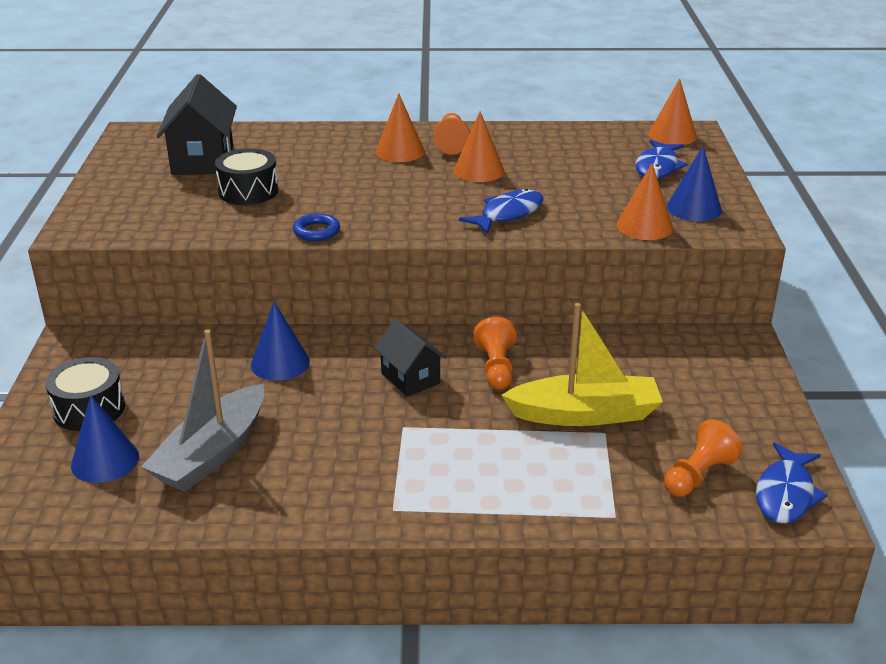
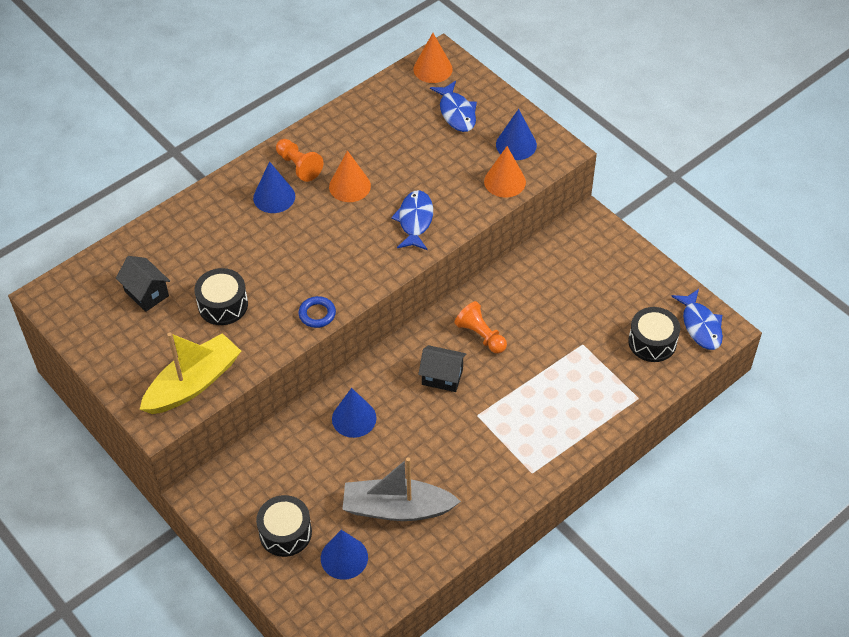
camera: 40 degrees left, 20 degrees up
(203, 160) = (146, 293): black house -> black house, size x0.62
(212, 453) = (397, 508): grey boat -> grey boat turned 105 degrees clockwise
(400, 151) = (274, 197): orange cone -> blue cone
(585, 414) = (561, 337): yellow boat -> yellow boat (193, 383)
(698, 475) = (652, 342): orange pawn -> black drum

